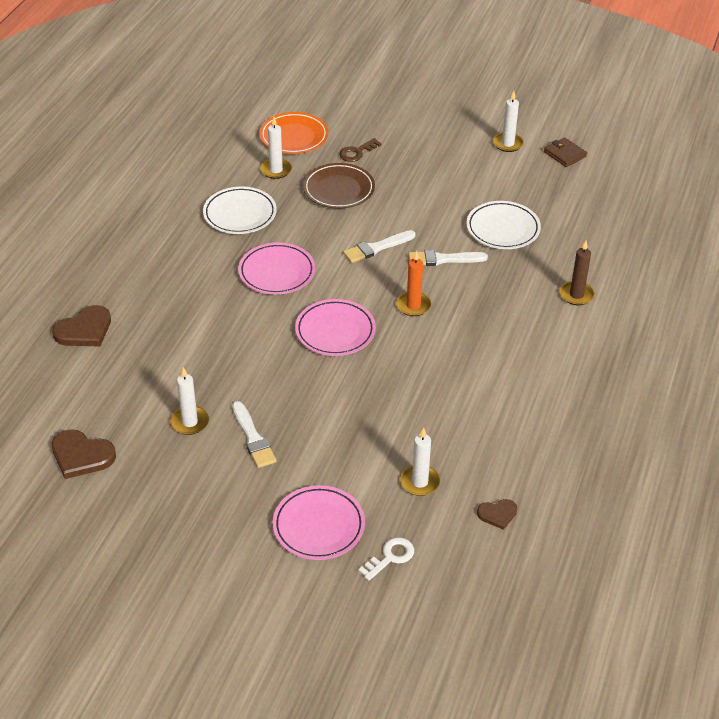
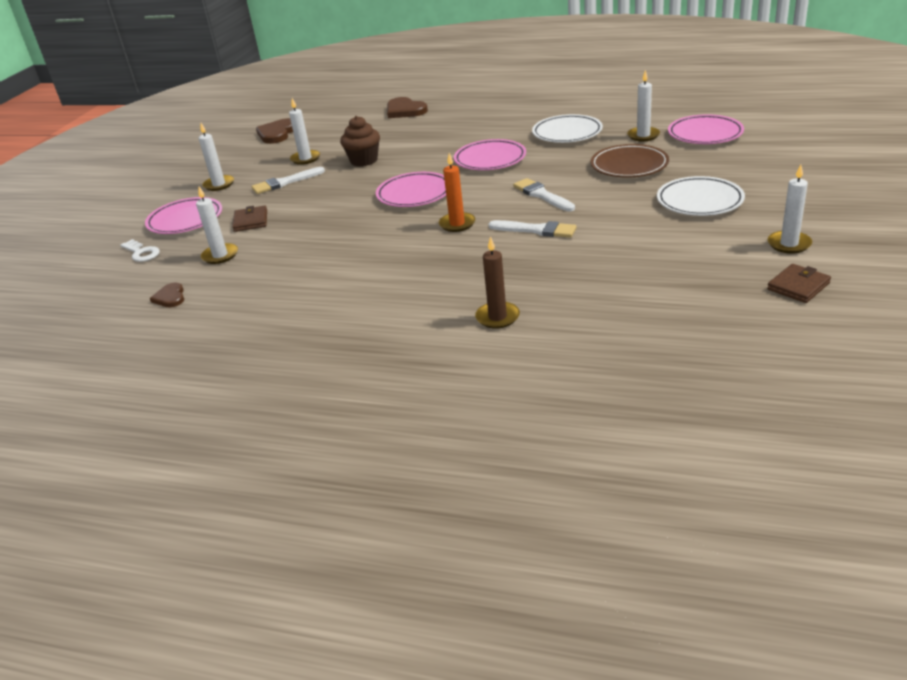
camera: 90 degrees right, 10 degrees down
(225, 369) = (364, 160): none -> brown cupcake
(227, 504) = (219, 184): none -> white candle
(294, 137) = (705, 134): orange plate -> pink plate
(346, 463) = (251, 221): none -> brown wallet
(357, 152) = (700, 164): brown key -> none
(443, 259) = (536, 230): white brush -> white brush turned 120 degrees clockwise
(503, 229) = (606, 258): white plate -> white plate (699, 201)

